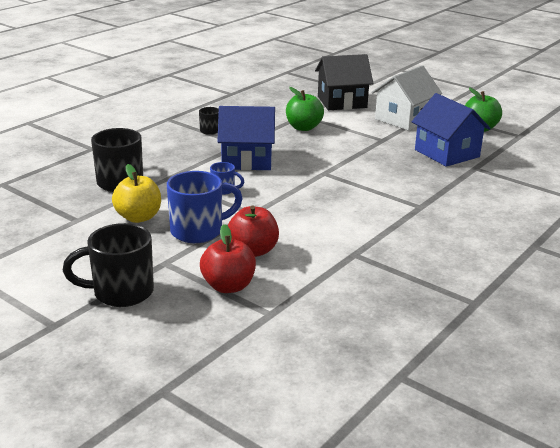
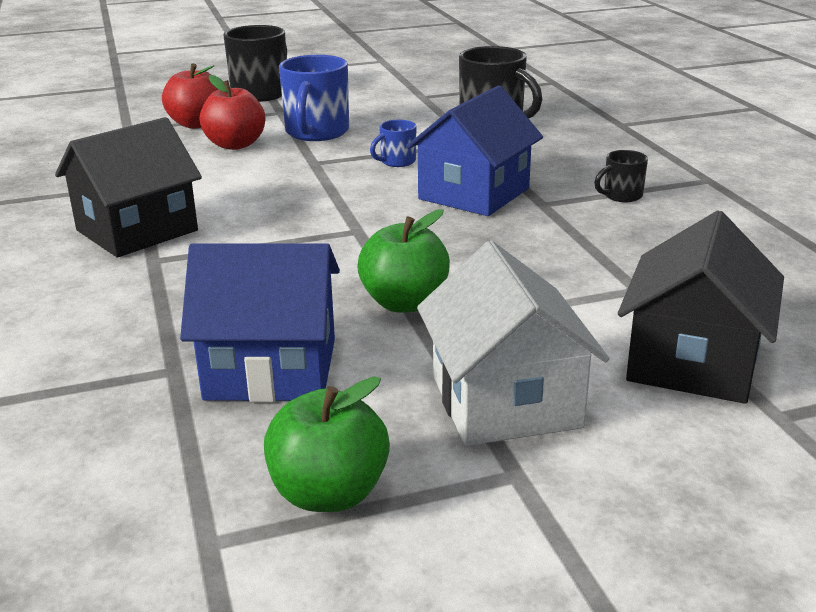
camera: 125 degrees right, 0 degrees up
(138, 217) = (389, 116): yellow apple -> none
(303, 127) = (565, 270): green apple -> green apple (404, 303)
(403, 224) = (137, 230): none -> black house

